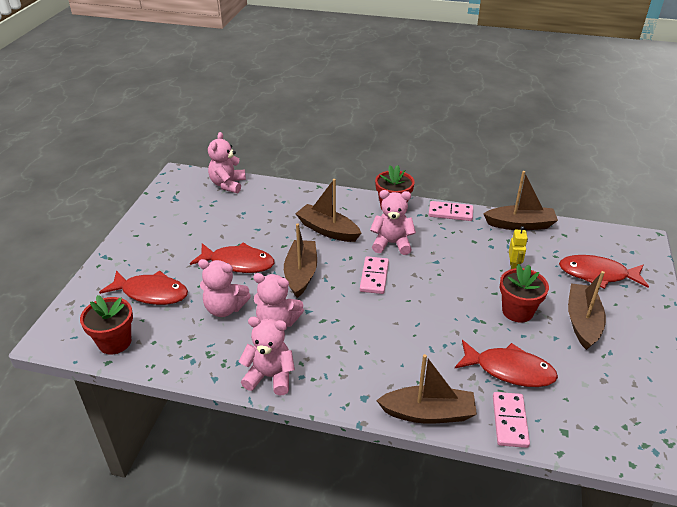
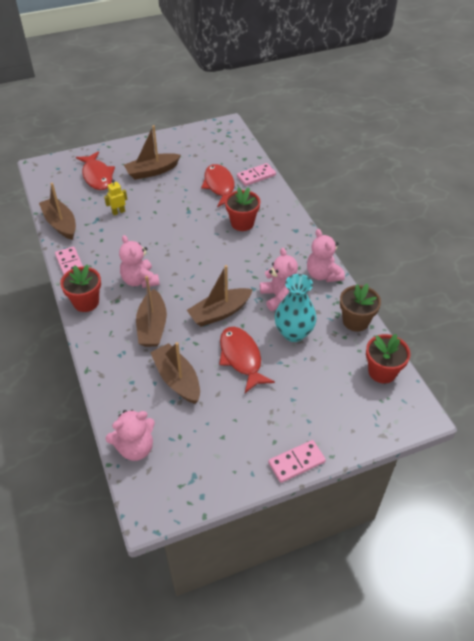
camera: 125 degrees left, 10 degrees up
(151, 293) = (322, 389): red fish -> none
(185, 362) = (355, 321): none -> brown flower pot
(225, 308) = (293, 333): pink teddy bear -> turquoise vase
(374, 277) = (188, 272): pink domino -> pink domino (296, 462)
(428, 413) = (280, 203): brown boat -> brown boat (177, 379)
(517, 311) = (165, 197): red flower pot -> red flower pot (242, 223)

